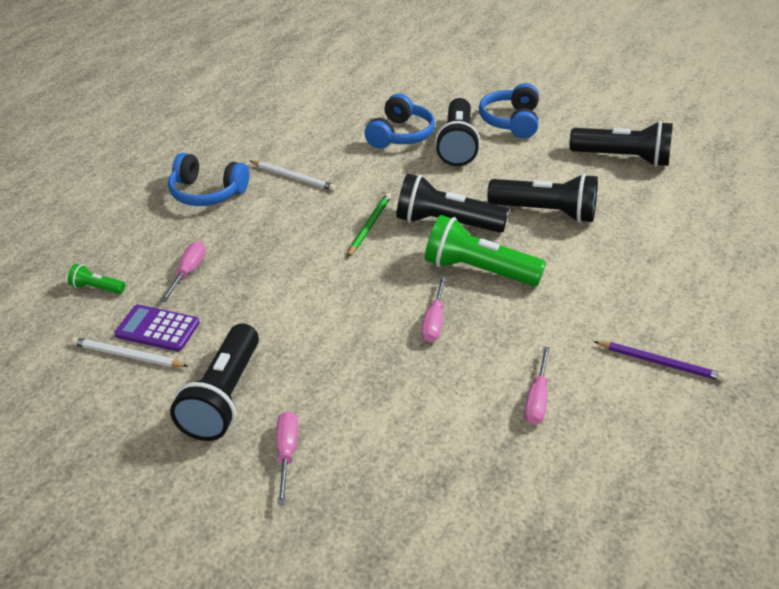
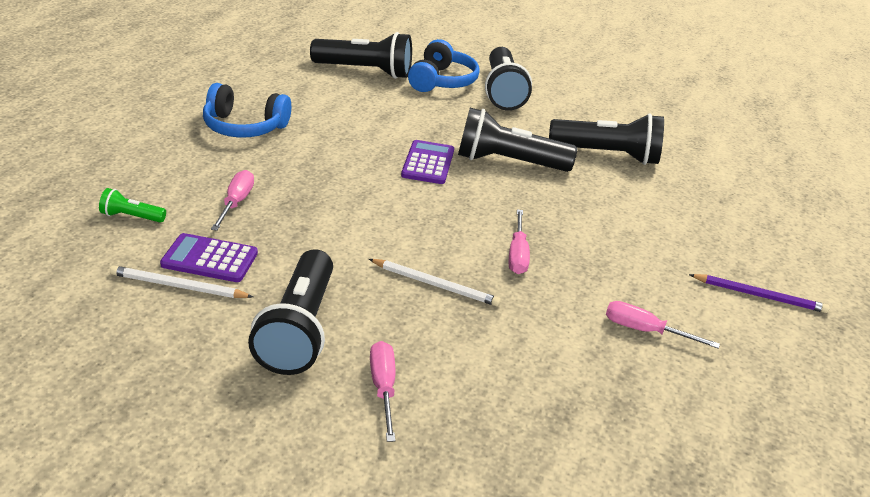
camera: 10 degrees left, 5 degrees down
(293, 177) = (336, 115): white pencil -> white pencil (435, 284)
(369, 226) = (428, 163): green pencil -> purple calculator
(478, 270) = (552, 207): green flashlight -> none
(511, 121) = (552, 74): blue headphones -> none
(537, 399) = (644, 331): pink screwdriver -> pink screwdriver turned 105 degrees clockwise
(622, 158) = (670, 110): black flashlight -> black flashlight (365, 71)

